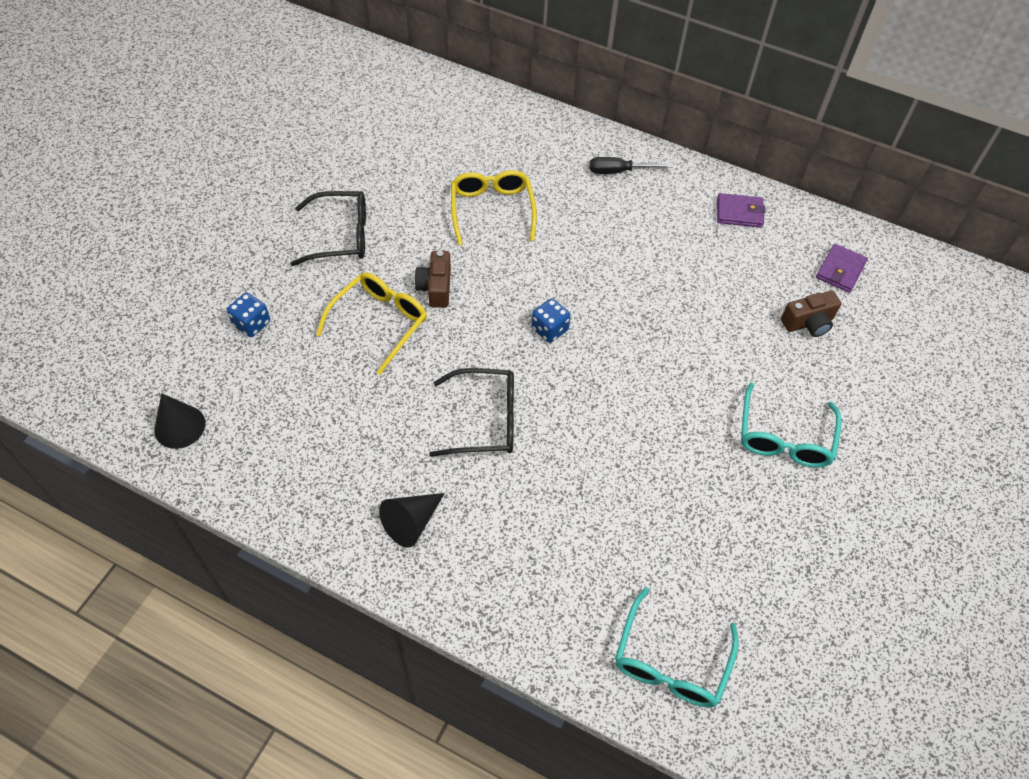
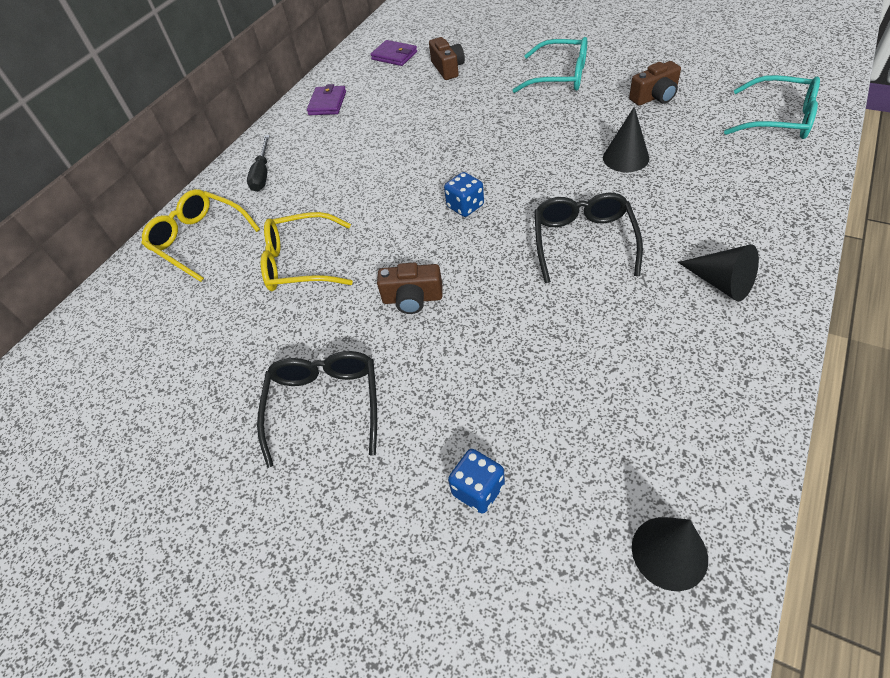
camera: 80 degrees left, 5 degrees down
(379, 323) = (466, 344): yellow glasses -> yellow glasses (199, 240)
(611, 479) = (625, 158): none -> black cone
(731, 533) = (655, 97): none -> brown camera

